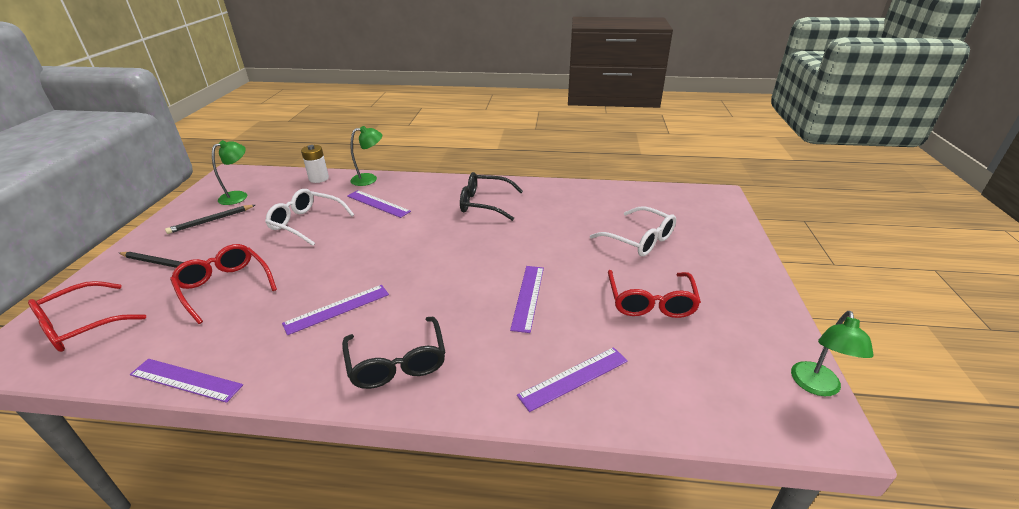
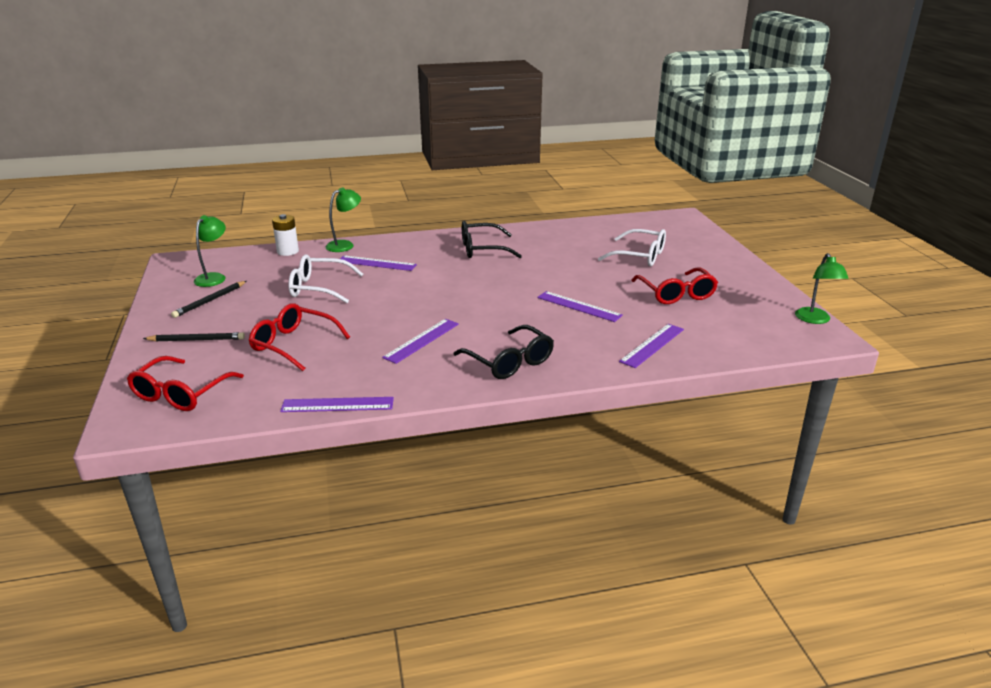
camera: 20 degrees left, 5 degrees down
(528, 297) = (579, 306): purple ruler -> purple ruler turned 45 degrees counterclockwise

